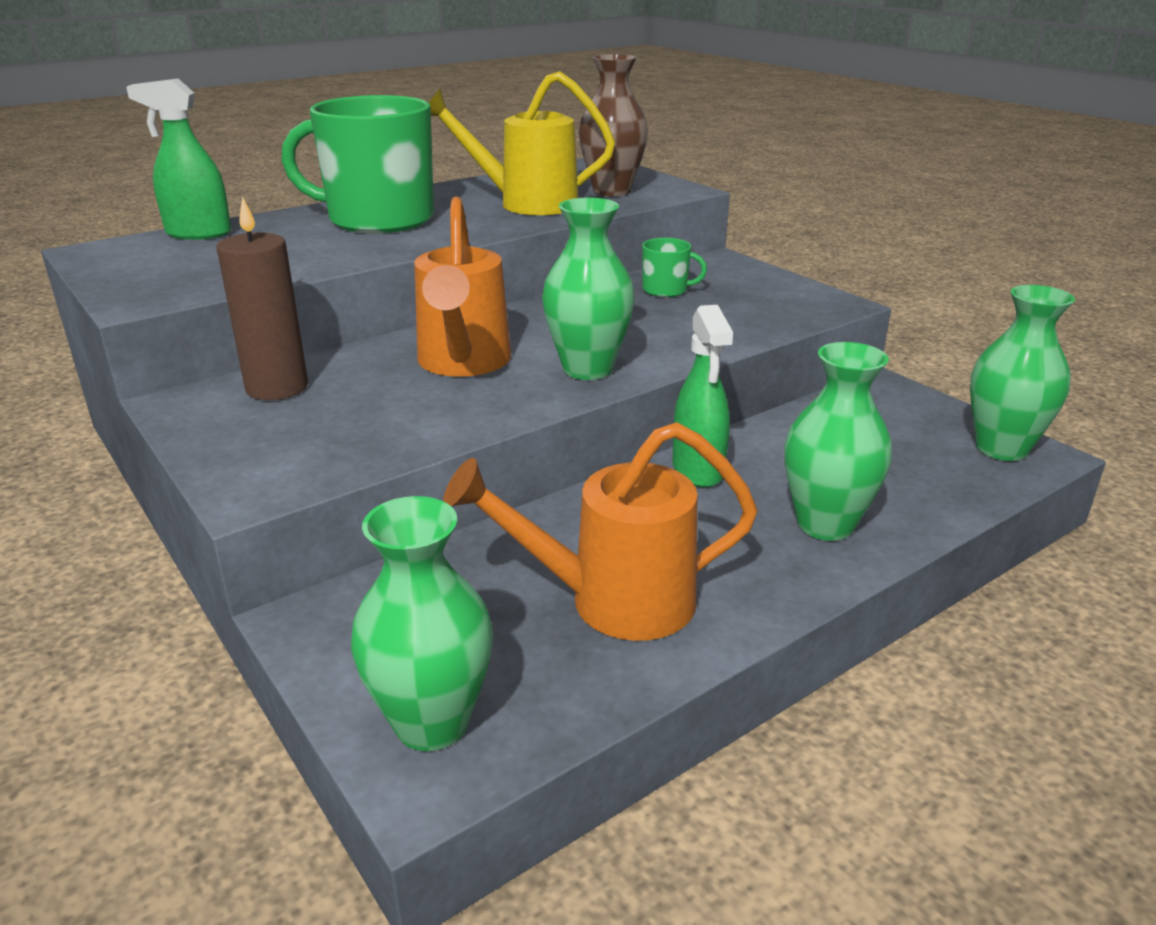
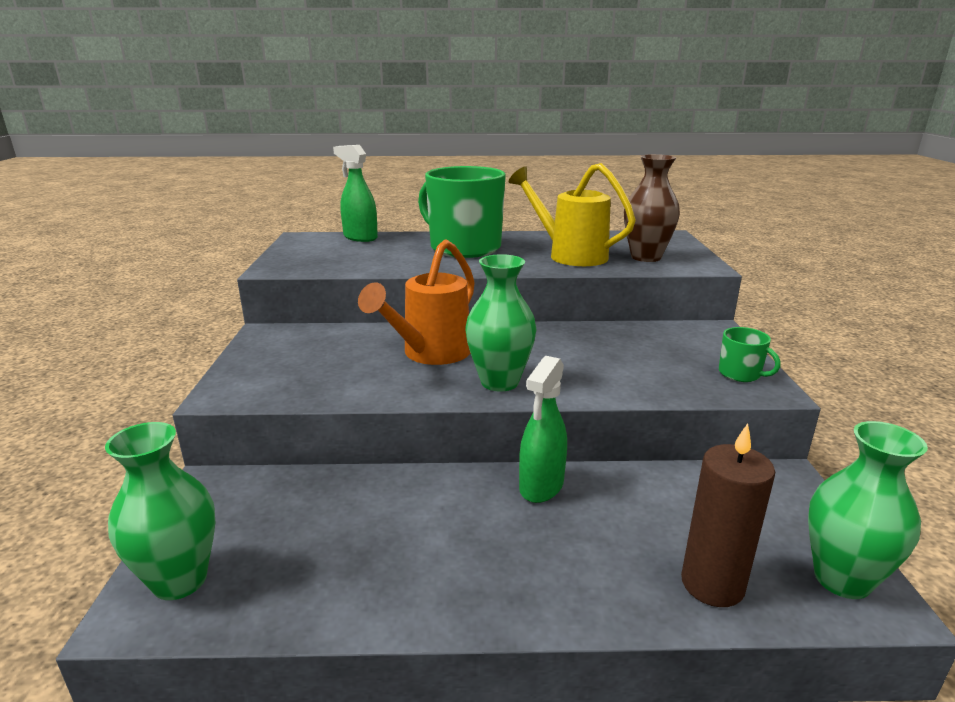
camera: 35 degrees right, 5 degrees down
(277, 387) = (317, 338): brown candle -> brown candle (712, 584)
(612, 601) = (366, 556): orange watering can -> none
(666, 290) = (636, 341): green mug -> green mug (740, 374)
(825, 524) = (584, 572): green vase -> none

